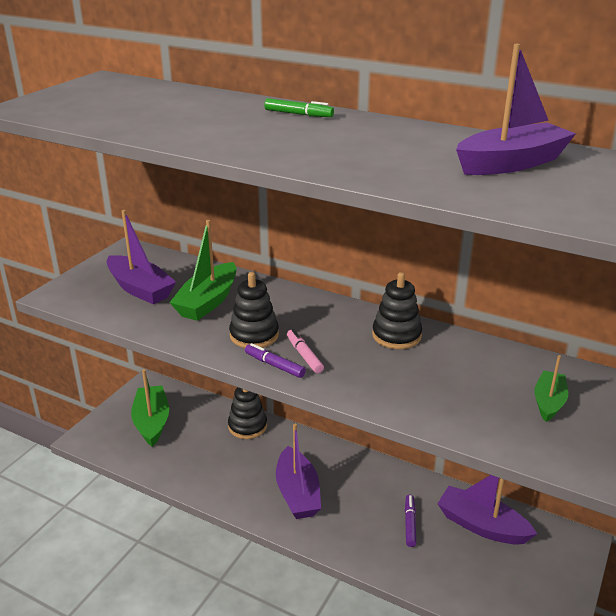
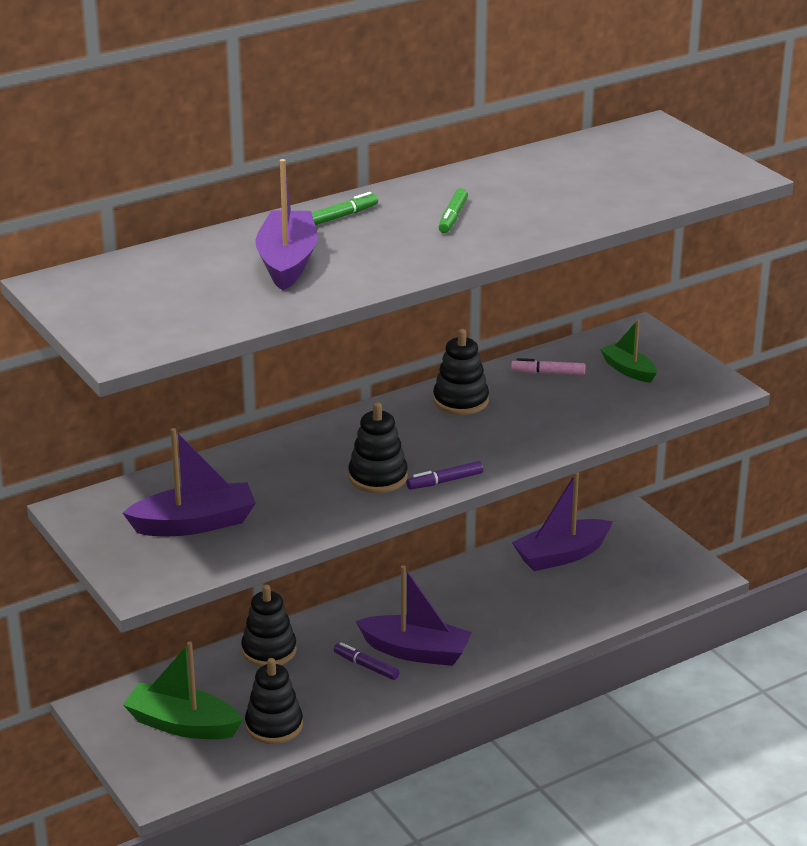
camera: 60 degrees left, 0 degrees up
(173, 459) = (274, 725): none -> black stacking toy
(208, 302) = (276, 486): green boat -> none
(304, 355) = (444, 460): pink marker -> pink marker (548, 373)
(349, 142) = (452, 217): none -> green marker
(410, 523) = (522, 596): purple marker -> purple marker (366, 666)
(511, 163) = (575, 174): purple boat -> purple boat (287, 262)

